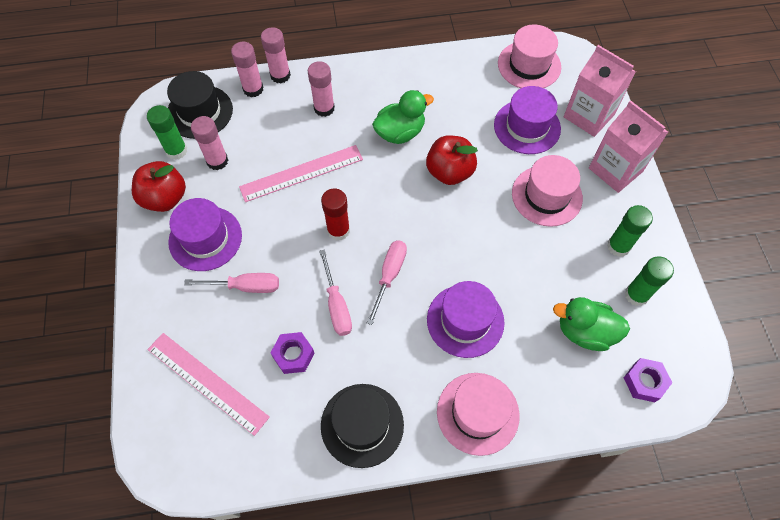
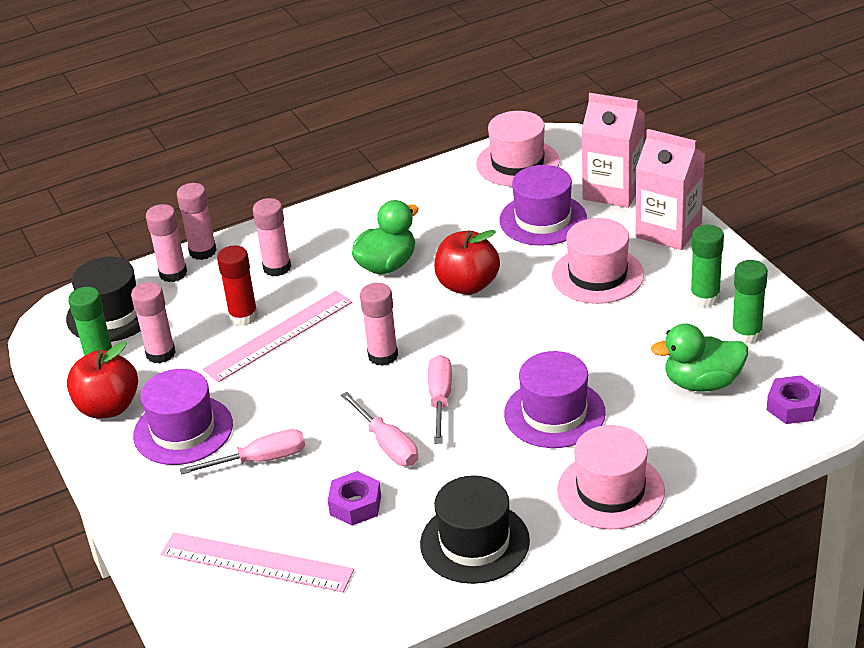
camera: 15 degrees left, 25 degrees down
(338, 230) = (354, 375): red glue stick -> red glue stick (243, 316)
(365, 218) = (383, 355): none -> pink glue stick

